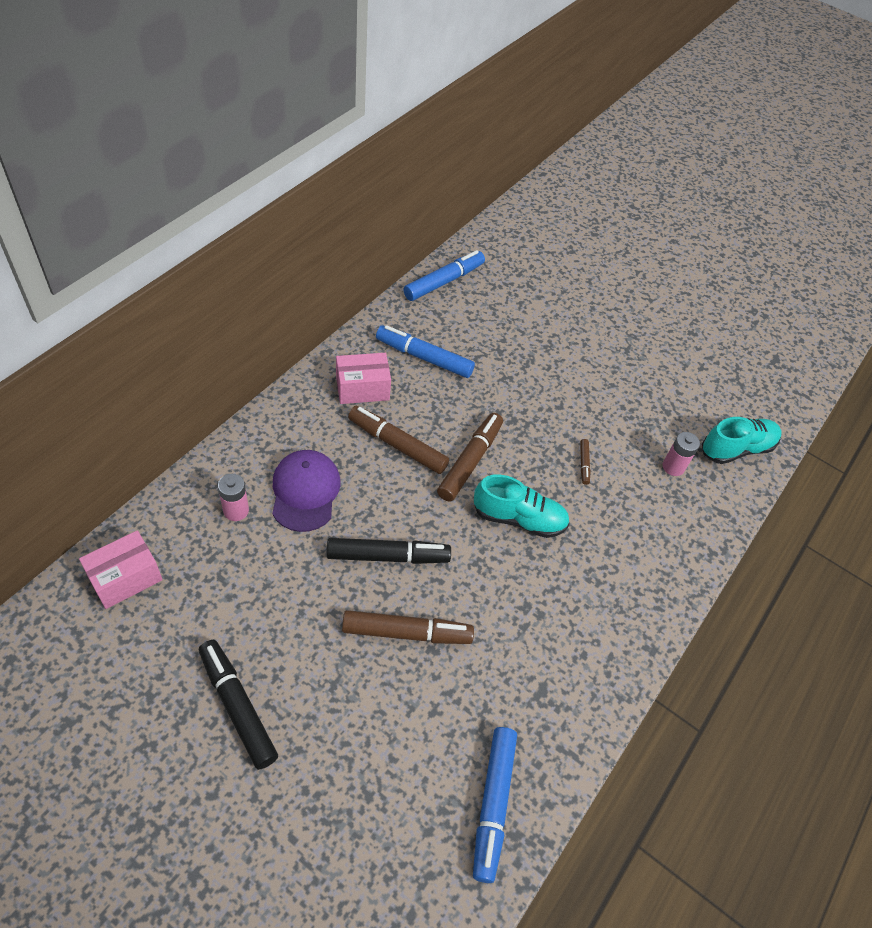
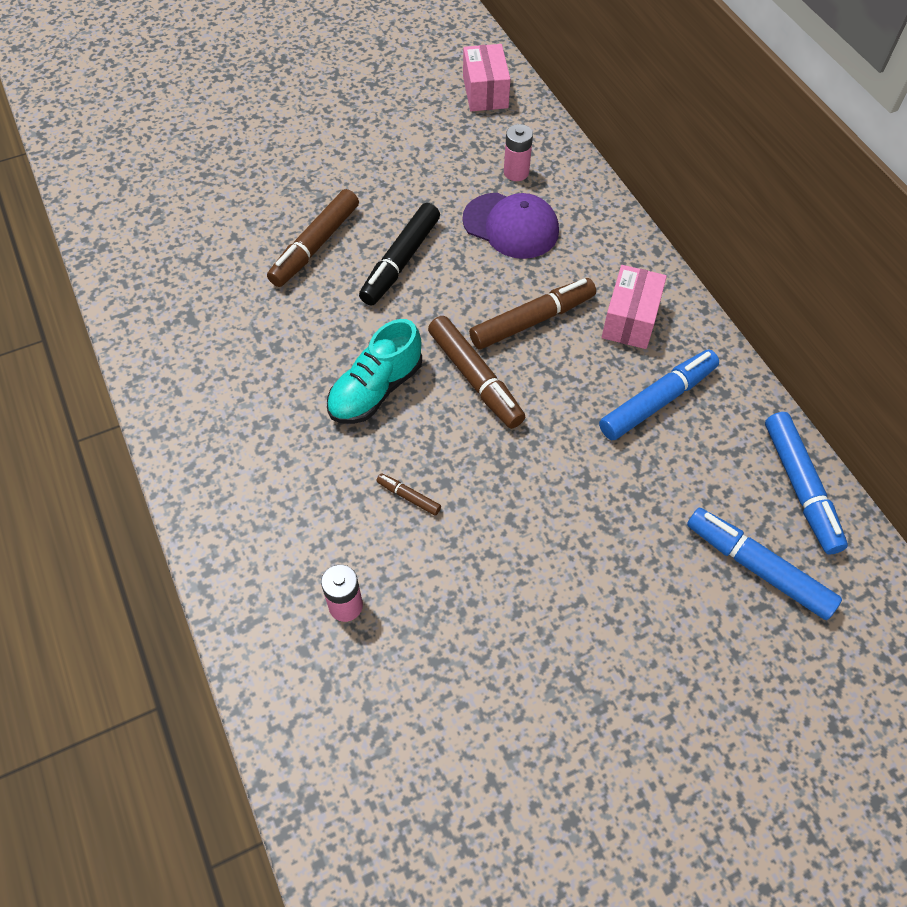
camera: 125 degrees right, 5 degrees up
(238, 706) = (329, 125): black marker -> none
(493, 804) = (135, 242): blue marker -> blue marker (758, 568)
(736, 449) = (324, 720): turquoise shoe -> none

